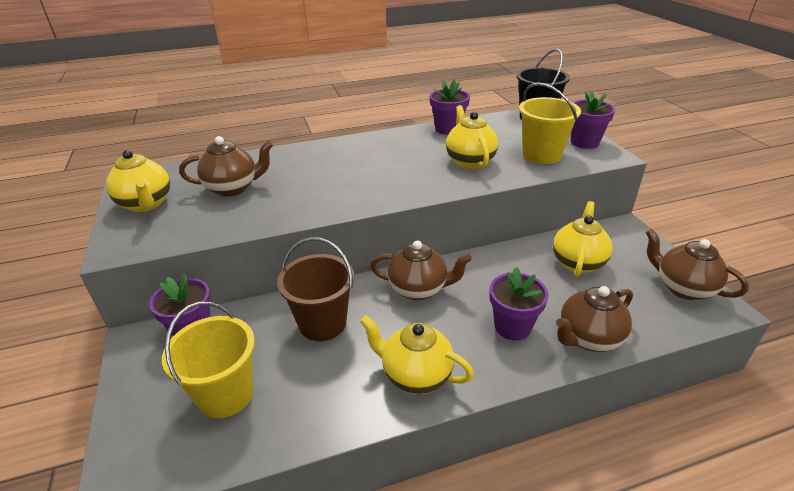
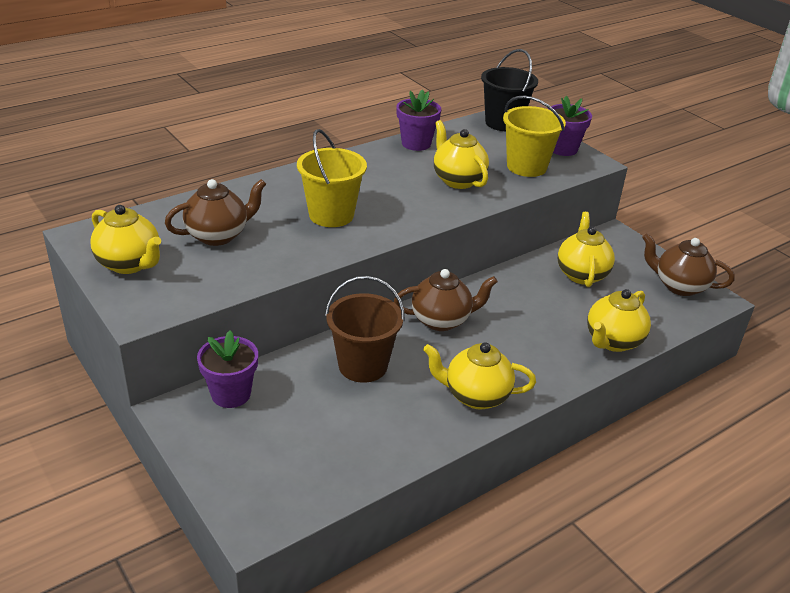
camera: 20 degrees left, 0 degrees up
(225, 394) = (305, 442): yellow bucket -> yellow bucket (331, 215)
(512, 326) = (544, 341): purple flower pot -> none
(588, 339) = (612, 341): brown teapot -> yellow teapot

